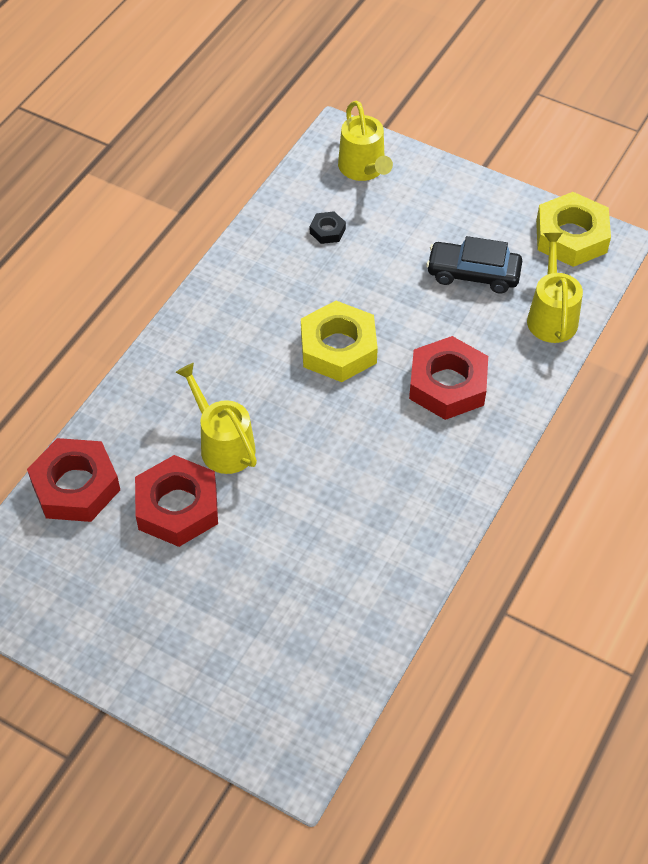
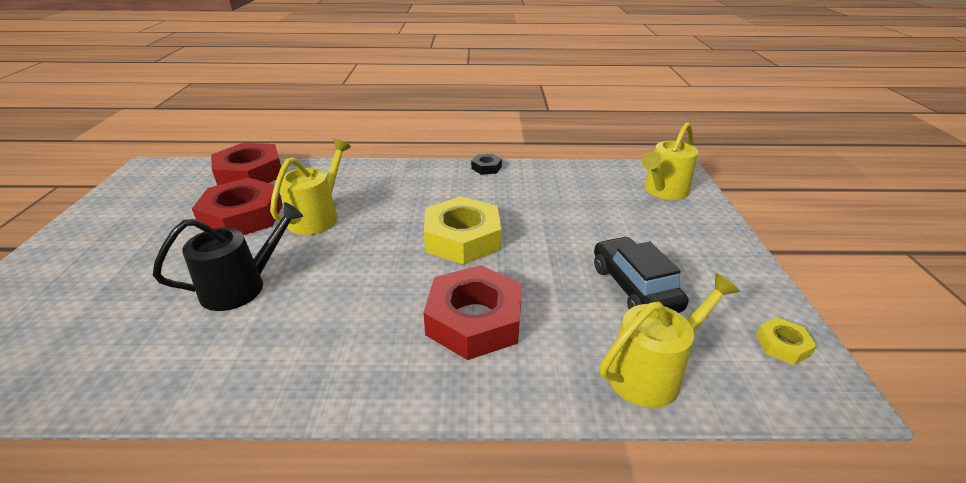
camera: 60 degrees right, 20 degrees down
(308, 524) = (241, 287): none -> black watering can
(327, 231) = (579, 195): black nut -> black nut (486, 167)
(571, 236) = (782, 345): yellow nut -> yellow nut, size x0.46

